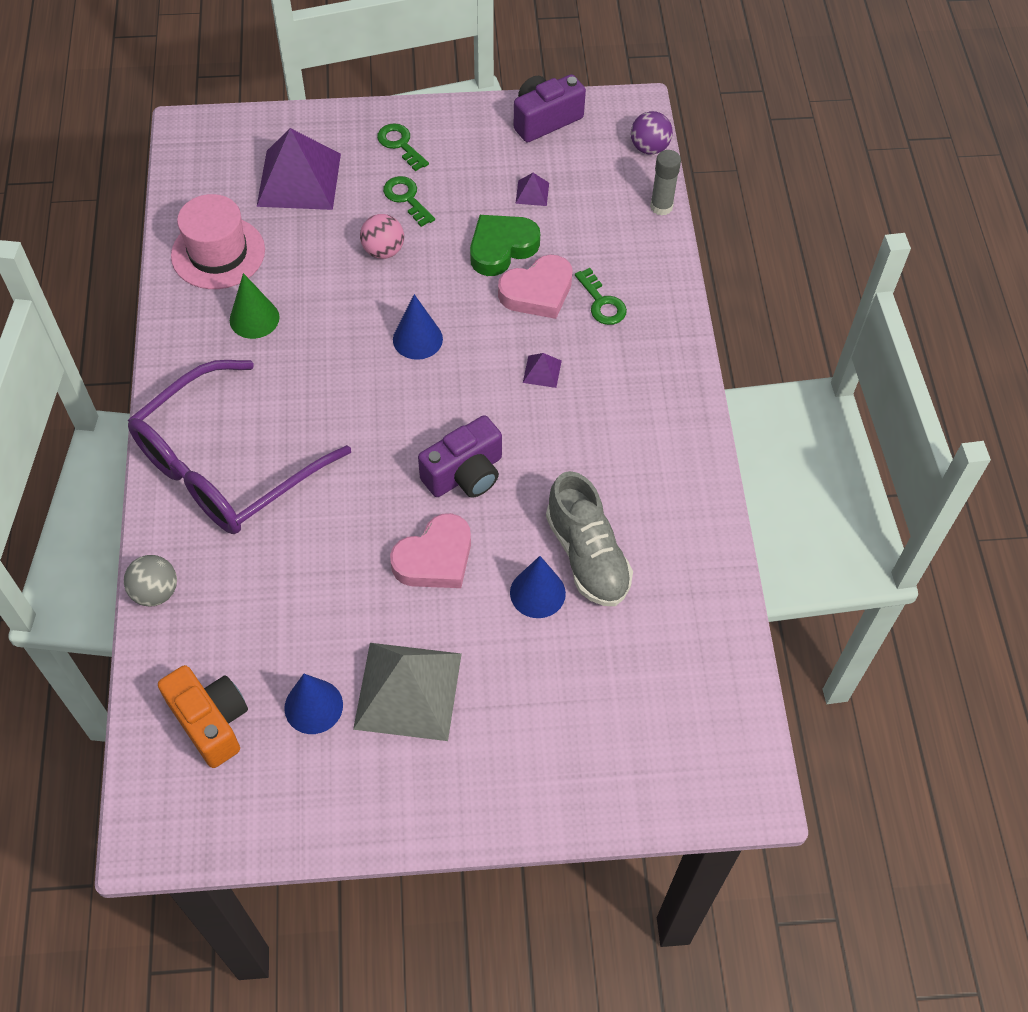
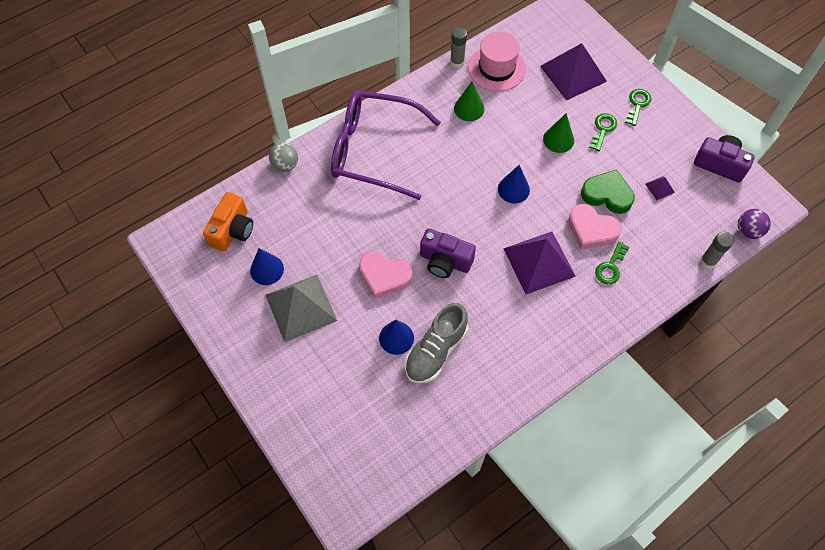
camera: 60 degrees right, 5 degrees up
(168, 290) = (457, 62): none -> grey glue stick
(383, 251) = (558, 139): pink ball -> green cone
(542, 371) = (539, 262): purple pyramid -> purple pyramid, size x2.43

